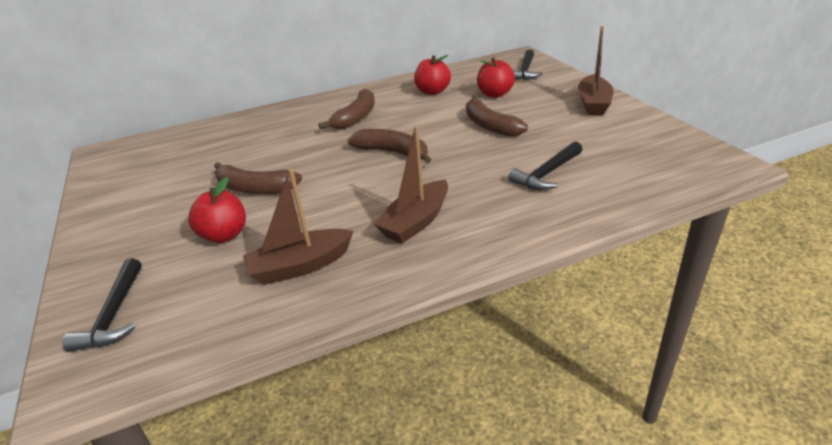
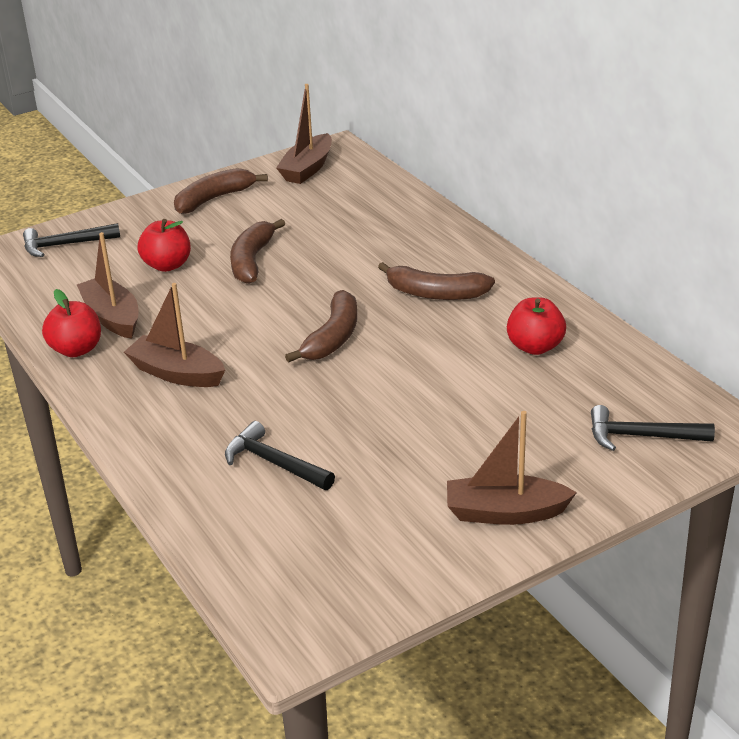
camera: 80 degrees right, 0 degrees up
(121, 164) = (307, 169): none -> brown boat
(489, 125) = (415, 409): brown banana -> brown banana (214, 199)
(495, 94) = (532, 408): red apple -> red apple (76, 349)

